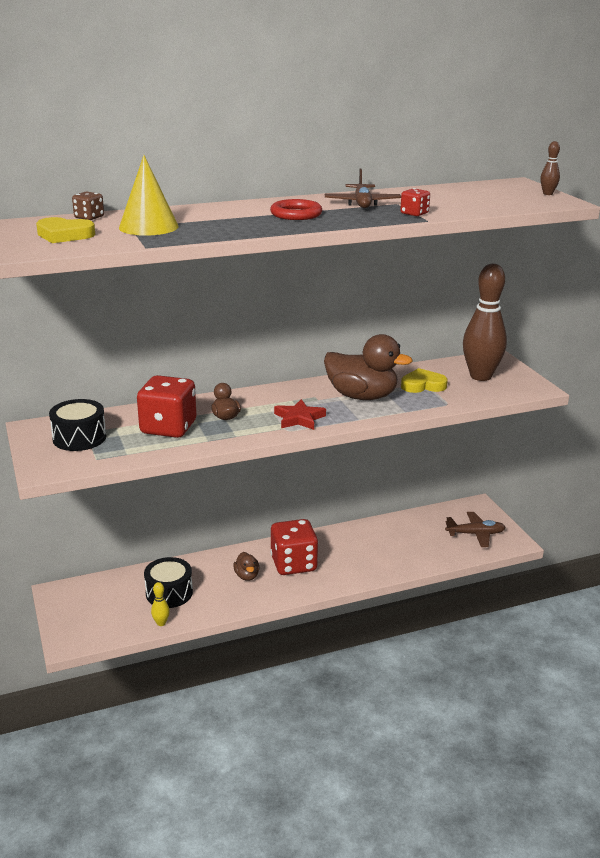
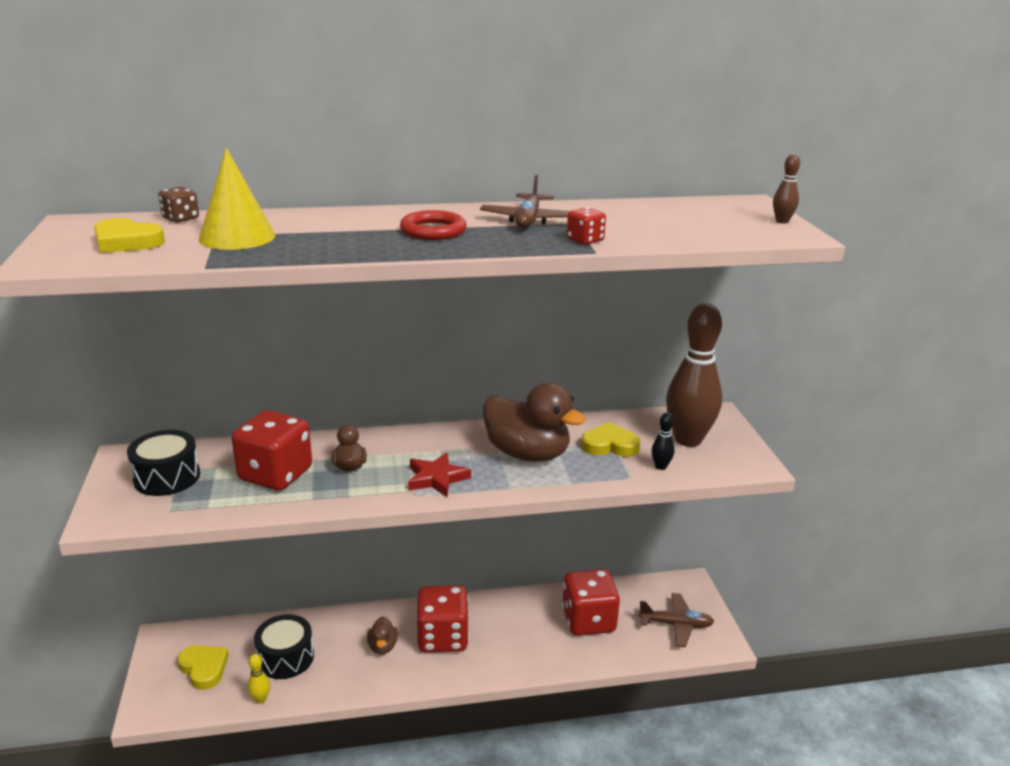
camera: 10 degrees right, 0 degrees up
(103, 608) = (204, 668): none -> yellow heart
(406, 539) = (588, 621): none -> red dice
(467, 395) = (660, 466): none -> black bowling pin

